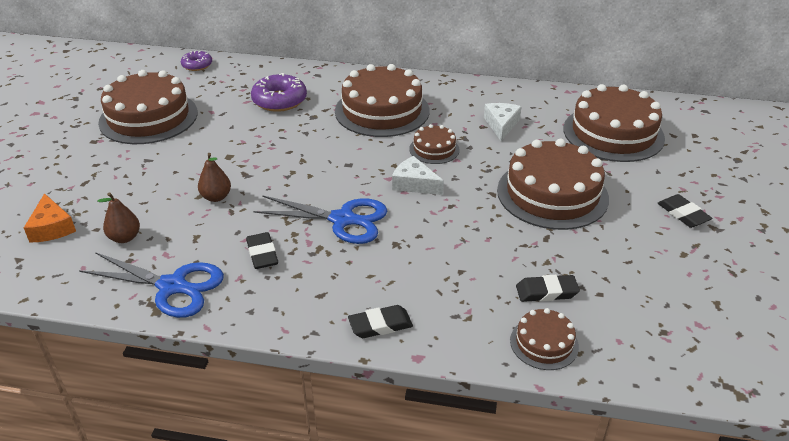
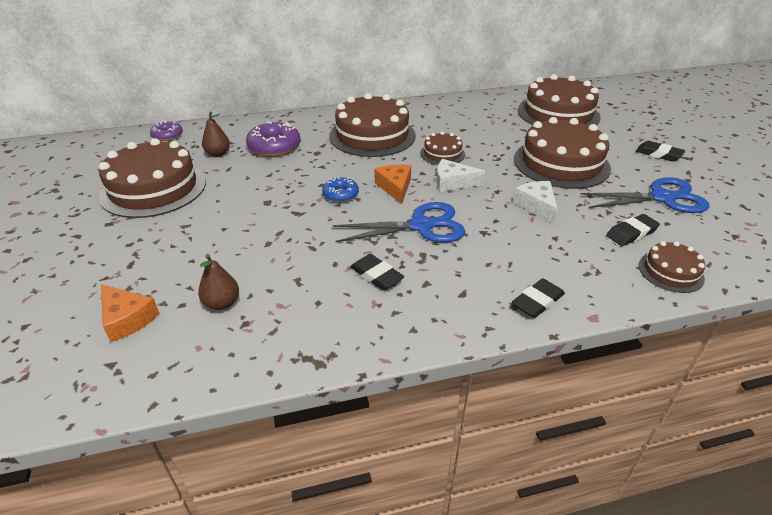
camera: 25 degrees left, 0 degrees up
(172, 286) = (314, 333): blue scissors -> blue scissors (662, 198)
(216, 197) = (286, 239): brown pear -> brown pear (218, 154)
(297, 167) = (340, 195): none -> blue donut
(354, 173) = (395, 187): none -> orange cheese
(501, 125) = (475, 125): white cheese -> white cheese (536, 205)

